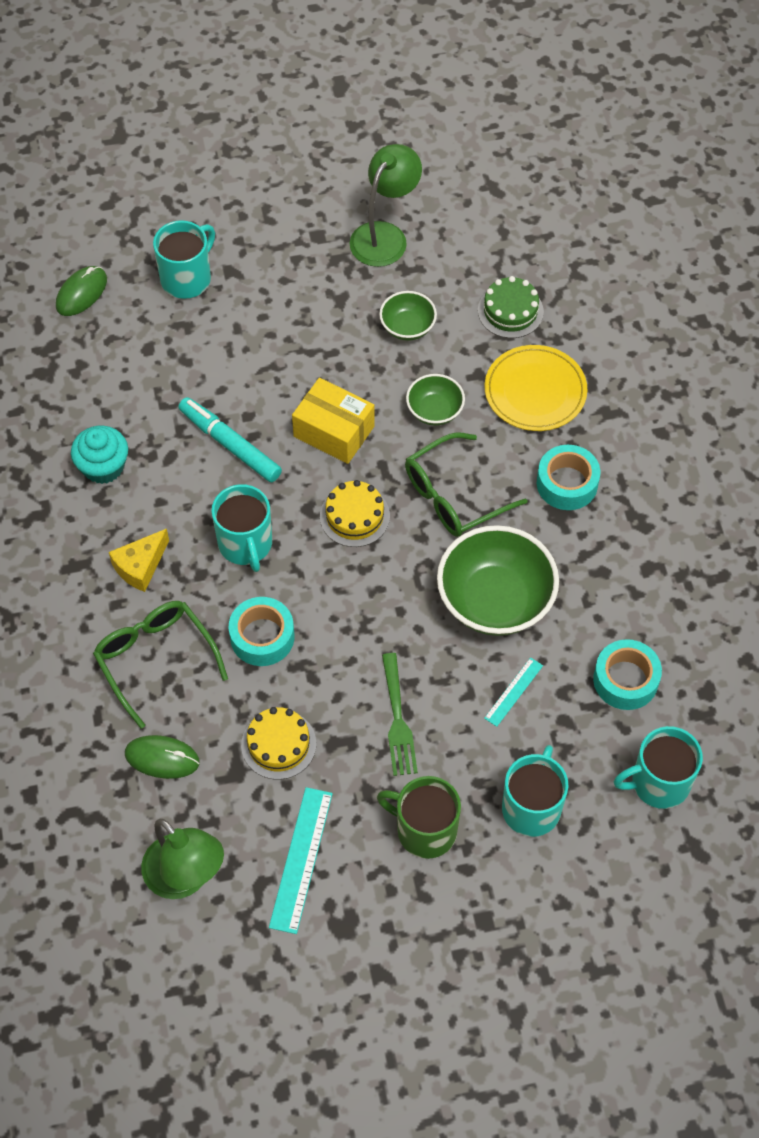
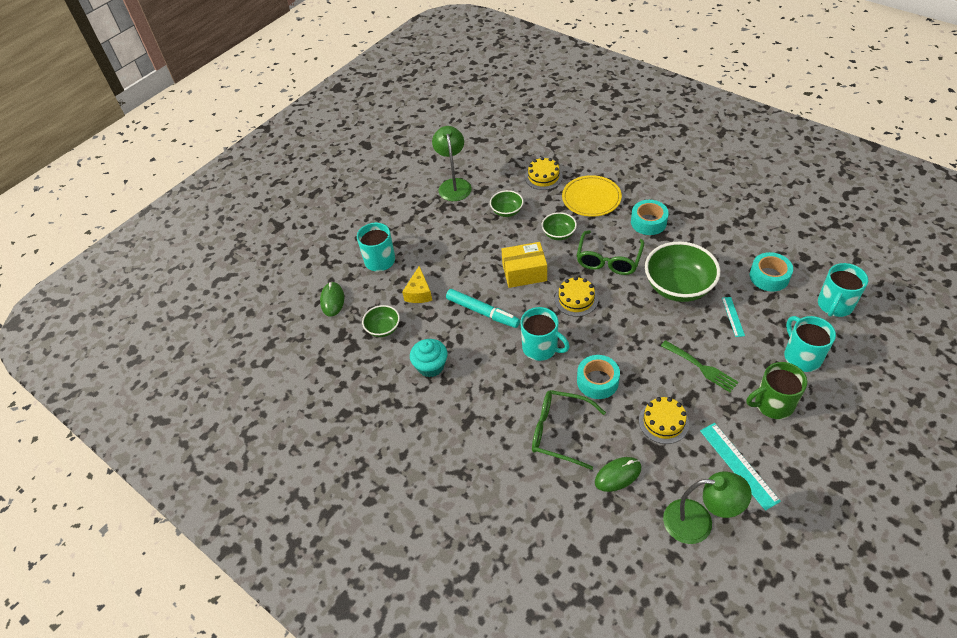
camera: 35 degrees left, 10 degrees down
(100, 376) = (383, 328): none -> green bowl
(140, 566) = (501, 396): yellow cheese -> yellow cheese (419, 293)
(230, 445) = (482, 312): turquoise marker -> turquoise marker turned 150 degrees counterclockwise
(510, 311) = (543, 177): green cake -> yellow cake

